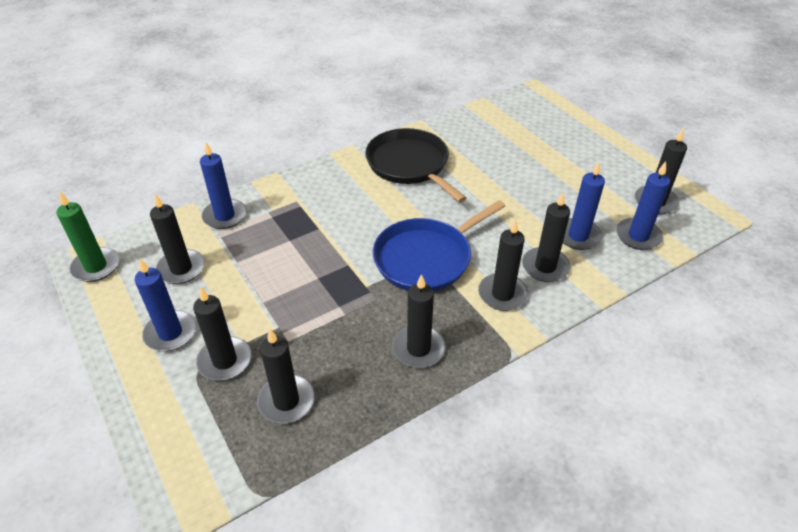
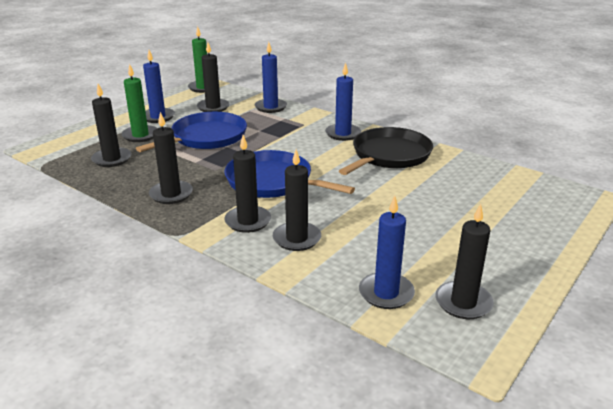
camera: 70 degrees right, 15 degrees down
(225, 361) = (140, 135): black candle -> green candle
(278, 292) = (206, 137): none -> blue pan
(578, 236) = (356, 253): blue candle -> blue candle (343, 134)

